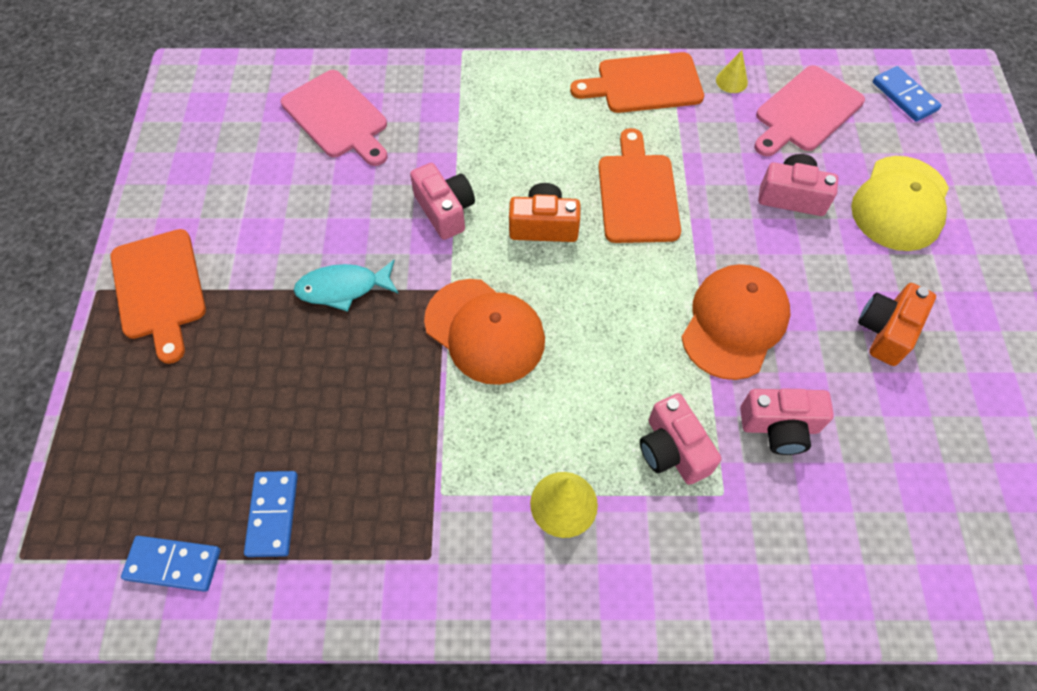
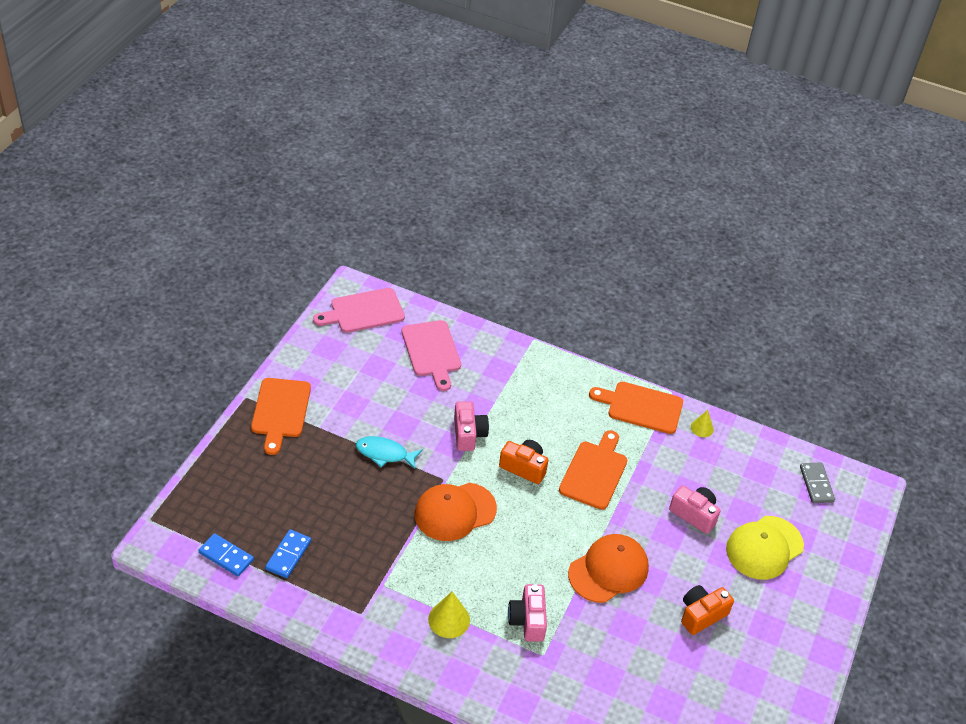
camera: 20 degrees right, 15 degrees down
(485, 331) = (455, 512): orange cap -> orange cap turned 90 degrees clockwise
(779, 427) = (599, 636): pink camera -> none
(806, 112) = (740, 467): pink cutting board -> pink cutting board (363, 311)
(904, 96) = (816, 484): blue domino -> grey domino

